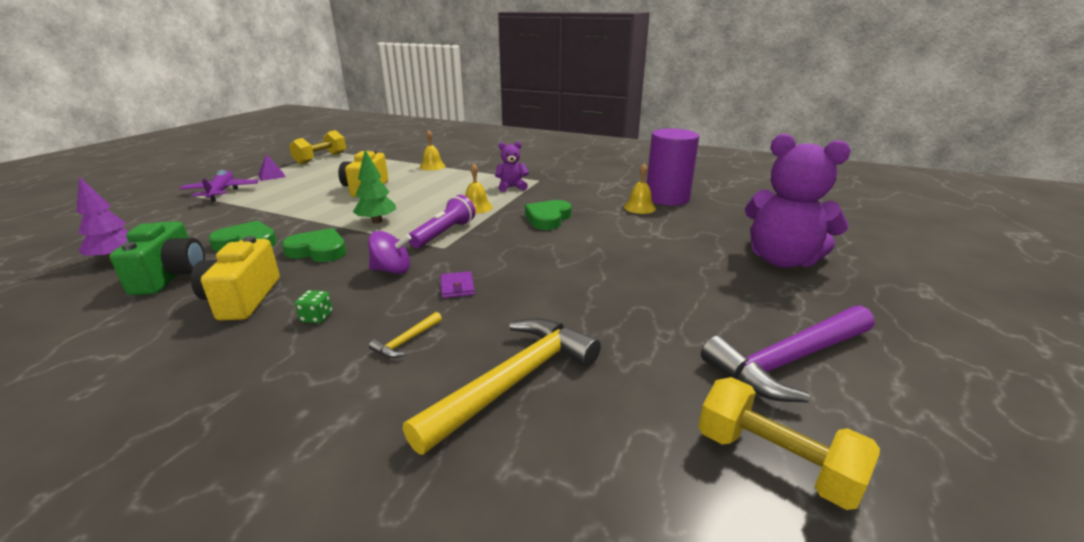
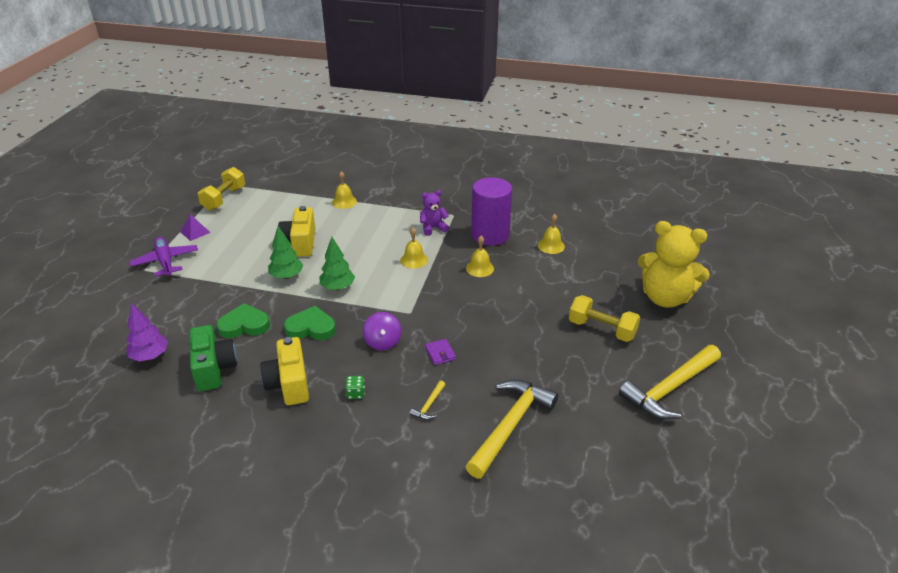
camera: 10 degrees left, 10 degrees up
(330, 209) = (286, 276): none -> green tree
(392, 270) = (383, 342): purple spinning top -> purple spinning top turned 90 degrees clockwise
(444, 233) = (402, 296): purple flashlight -> none
(548, 218) = (480, 268): green heart -> yellow bell
(667, 198) = (571, 230): purple cylinder -> purple cylinder (490, 235)
(775, 462) = (663, 455): yellow dumbbell -> yellow dumbbell (602, 329)
(782, 260) = (665, 298): purple teddy bear -> yellow teddy bear
(789, 361) = (670, 389): purple hammer -> yellow hammer

